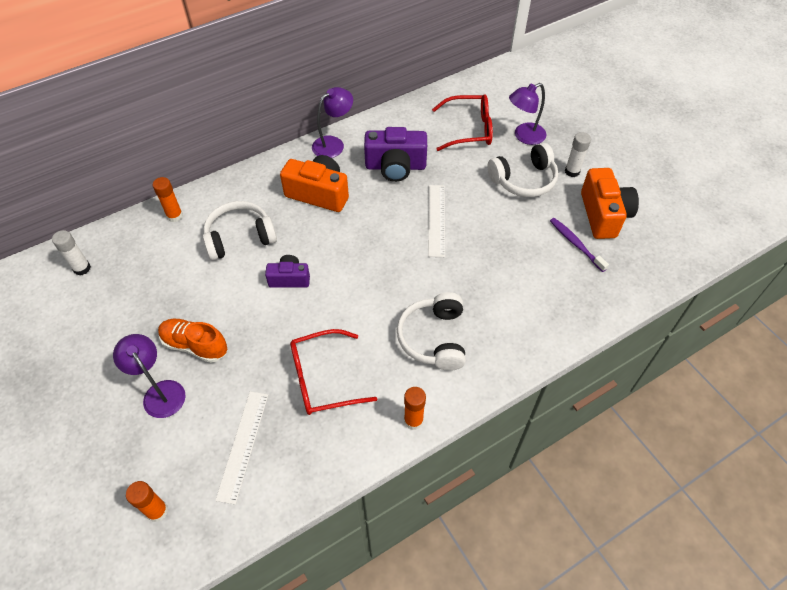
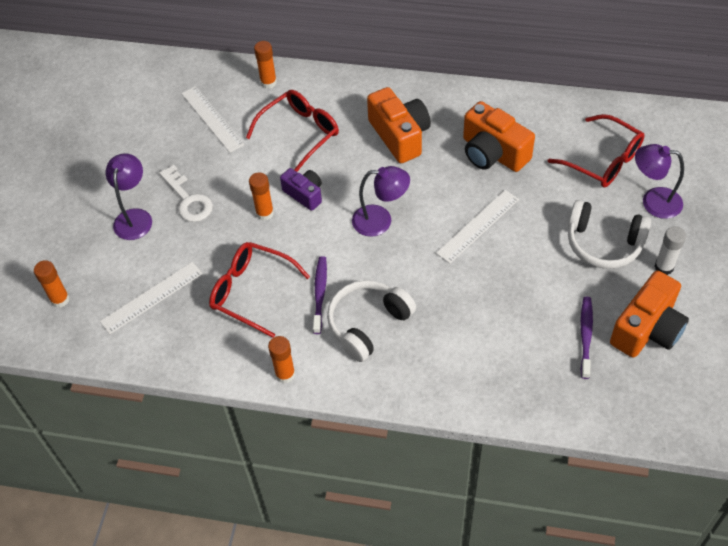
camera: 45 degrees right, 0 degrees up
(82, 268) = (166, 84): white glue stick -> none
(153, 271) = (212, 119): none -> white ruler
(195, 345) = (188, 199): orange shoe -> white key
(240, 237) = (300, 133): white headphones -> red glasses
(272, 313) = (265, 213): none -> orange glue stick
(333, 144) = (458, 97): purple lamp -> purple lamp (380, 221)
(377, 342) = (320, 293): none -> purple toothbrush
(395, 166) = (493, 153): purple camera -> orange camera

